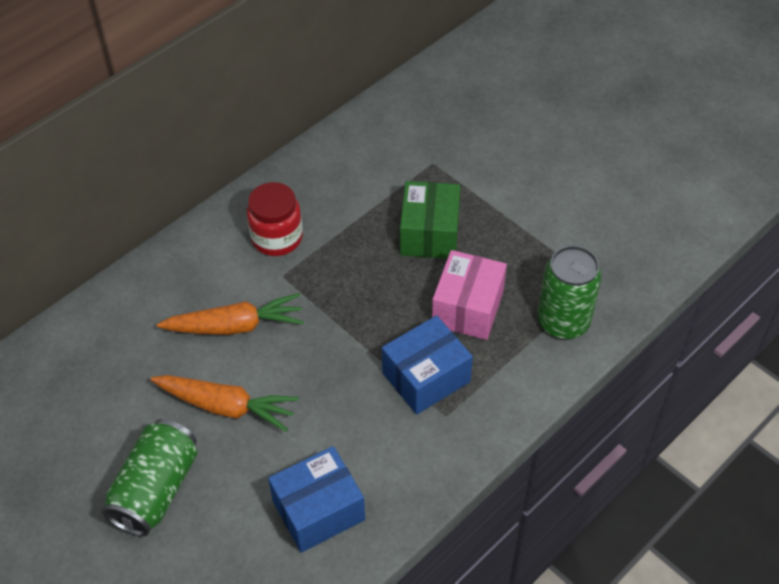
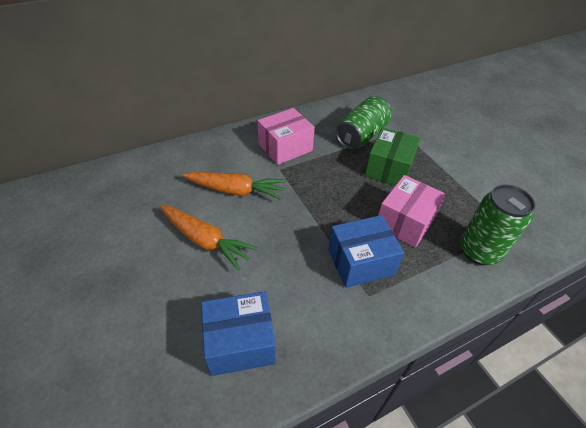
camera: 15 degrees right, 5 degrees down
(156, 489) = (126, 285): green can -> green can (361, 135)
(277, 238) = (285, 147): red jar -> pink box

